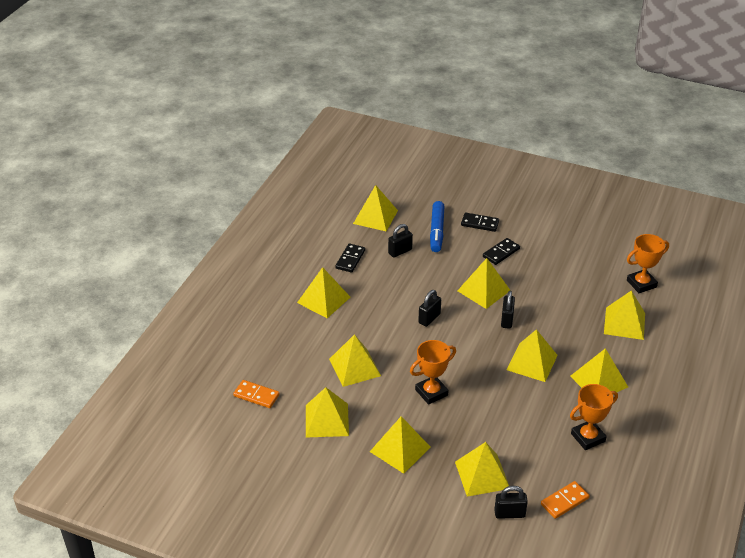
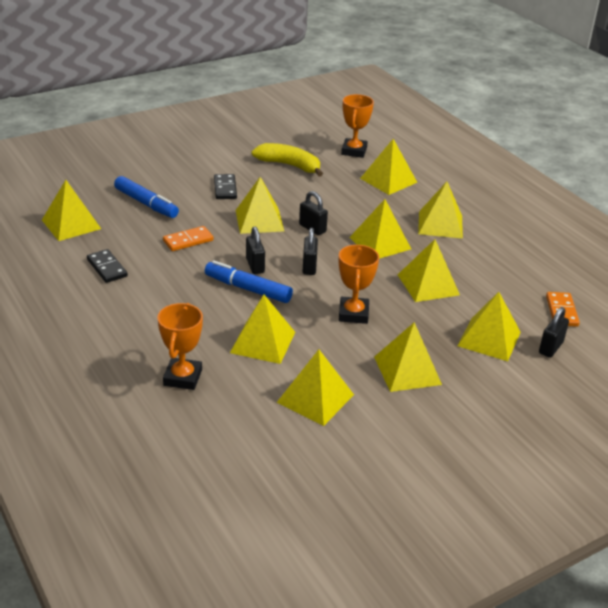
camera: 55 degrees left, 5 degrees down
(256, 395) = (219, 431): orange domino -> orange domino (188, 241)
(323, 300) = (139, 313): yellow pyramid -> yellow pyramid (428, 284)
(400, 251) = (141, 235): black padlock -> black padlock (309, 267)
(400, 330) = (248, 289): none -> blue marker
(480, 223) = (172, 179): black domino -> none
(573, 264) = (289, 165): none -> yellow banana
(588, 437) = (499, 262): orange trophy -> orange trophy (183, 377)

